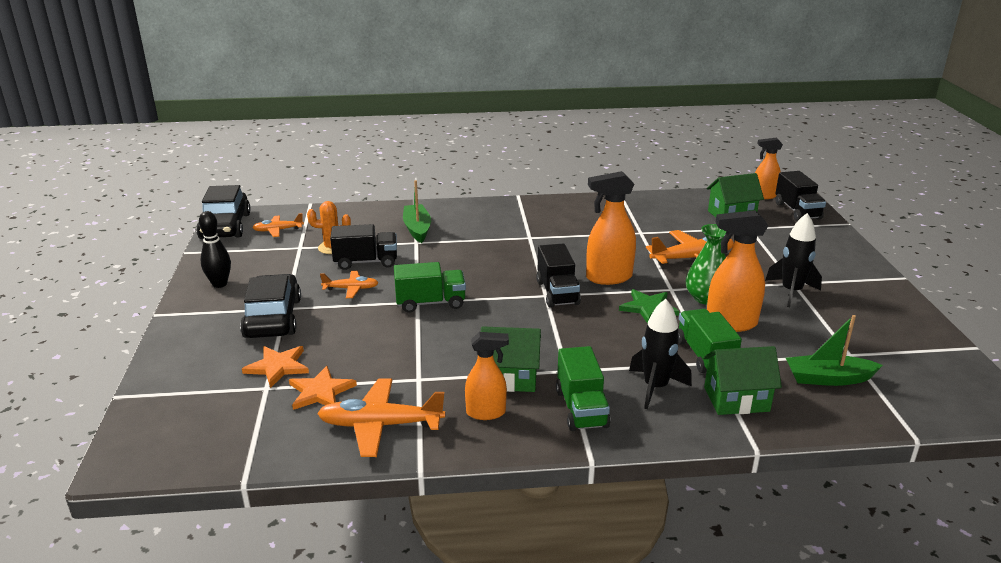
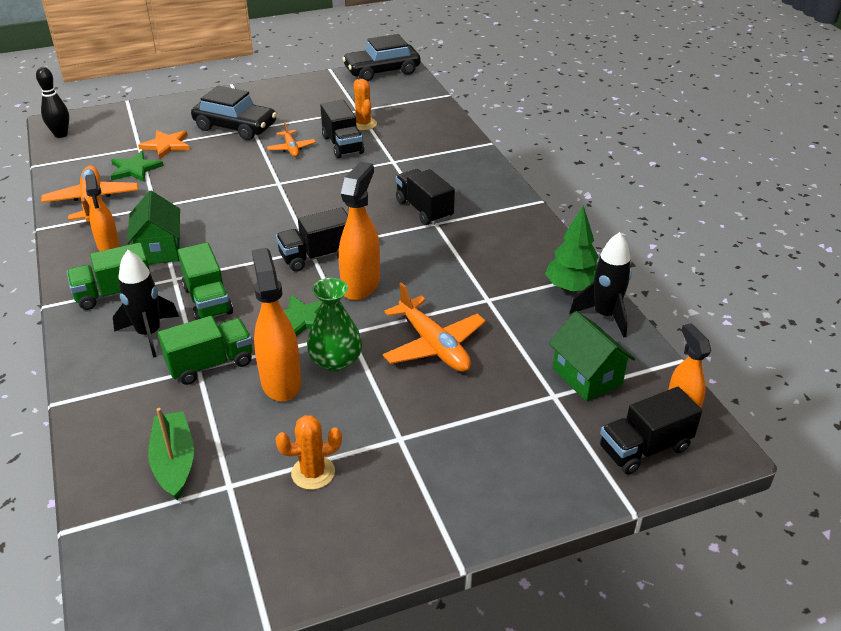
camera: 75 degrees right, 10 degrees up
(220, 284) = (282, 94): black bowling pin -> black bowling pin (61, 134)
(273, 318) = (235, 127): black car -> black car turned 45 degrees clockwise
(278, 230) = (385, 93): orange plane -> none
(321, 391) = (135, 169): orange star -> green star
(417, 229) = (422, 156): green boat -> none
(430, 303) = (277, 190): green truck -> green truck (208, 300)
(506, 239) = (424, 210): none -> black truck
(608, 277) = (361, 285): orange spray bottle -> orange spray bottle turned 45 degrees clockwise
(634, 203) = (572, 288): none -> green tree
(736, 399) = (131, 389): green house -> none
(791, 292) = (373, 435): black rocket -> black rocket (605, 315)
(832, 318) = (313, 473): none -> orange cactus

